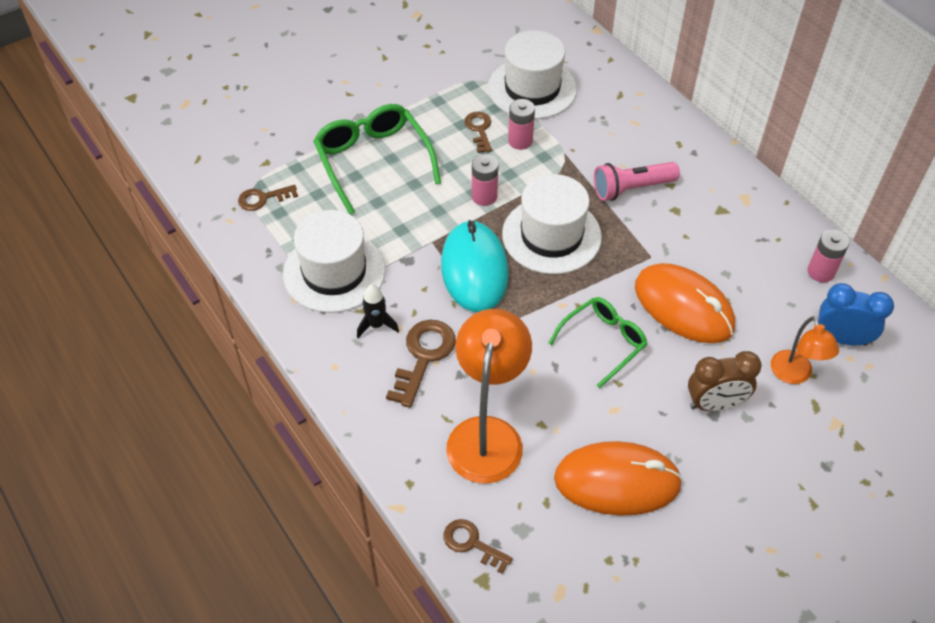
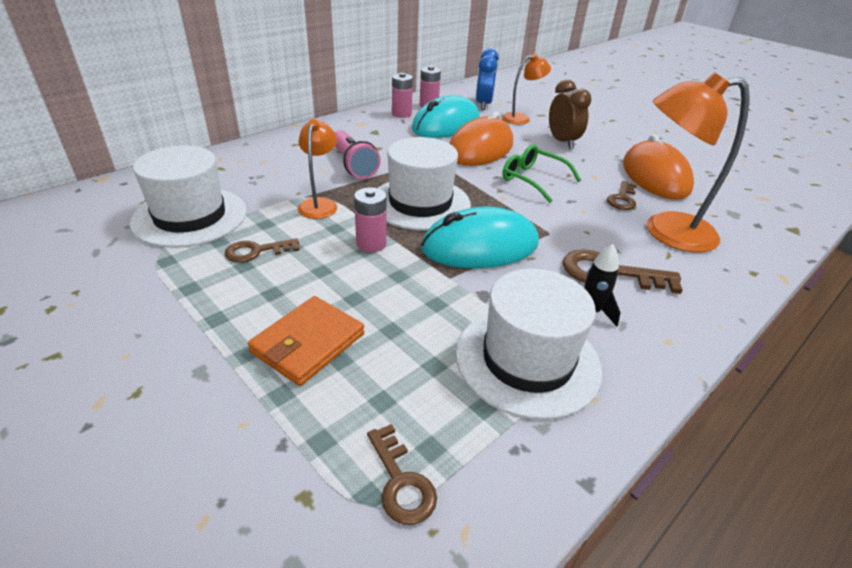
camera: 100 degrees left, 15 degrees down
(373, 161) = (308, 343): green glasses -> orange wallet
(472, 543) = (771, 236): brown key -> brown key (622, 199)
(520, 141) = (281, 223): pink battery -> pink battery (401, 114)
(551, 164) = (320, 204): none -> orange lamp
(755, 282) = (446, 125): none -> turquoise mouse

